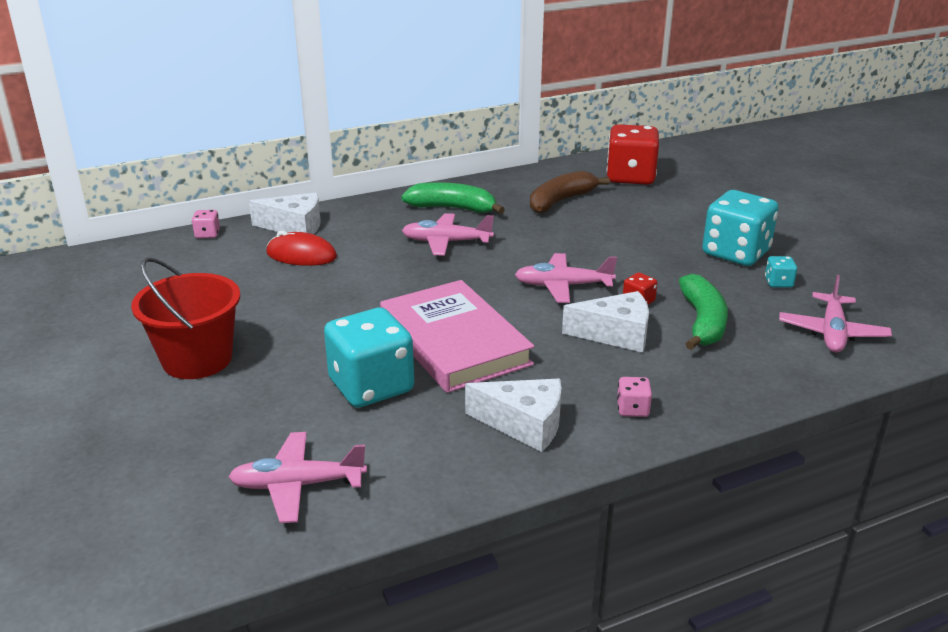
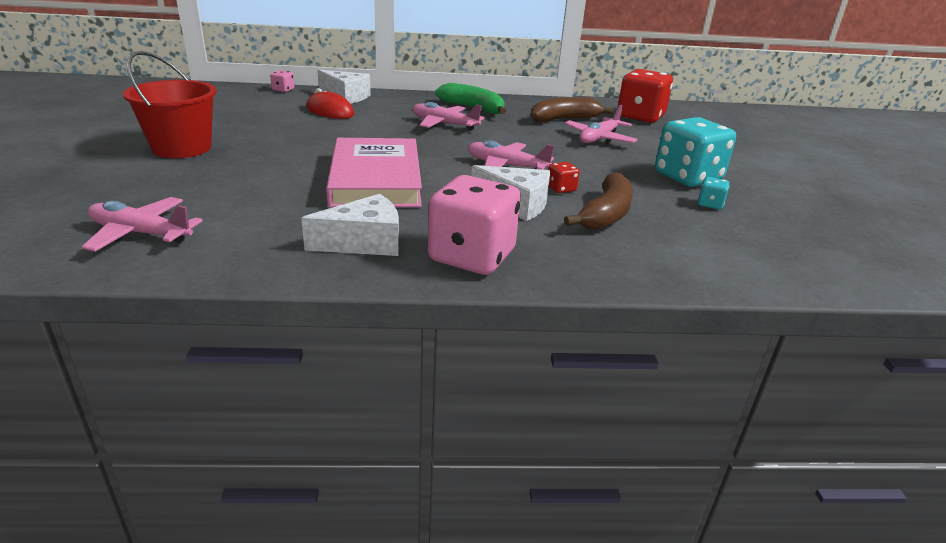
camera: 20 degrees right, 0 degrees up
(371, 386) = (278, 190): turquoise dice -> none
(524, 424) = (364, 242): white cheese -> white cheese turned 60 degrees counterclockwise
(632, 409) = (472, 256): pink dice -> pink dice, size x2.36
(702, 322) = (606, 214): green banana -> brown banana
(832, 332) = (731, 250): pink plane -> pink plane (599, 139)

